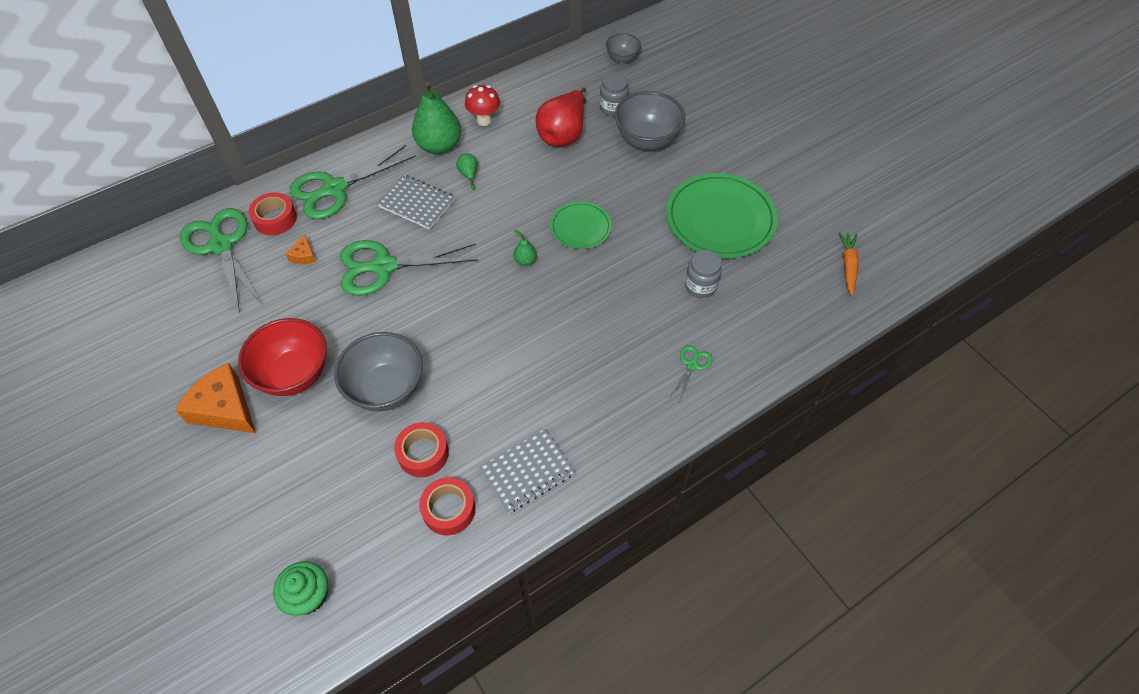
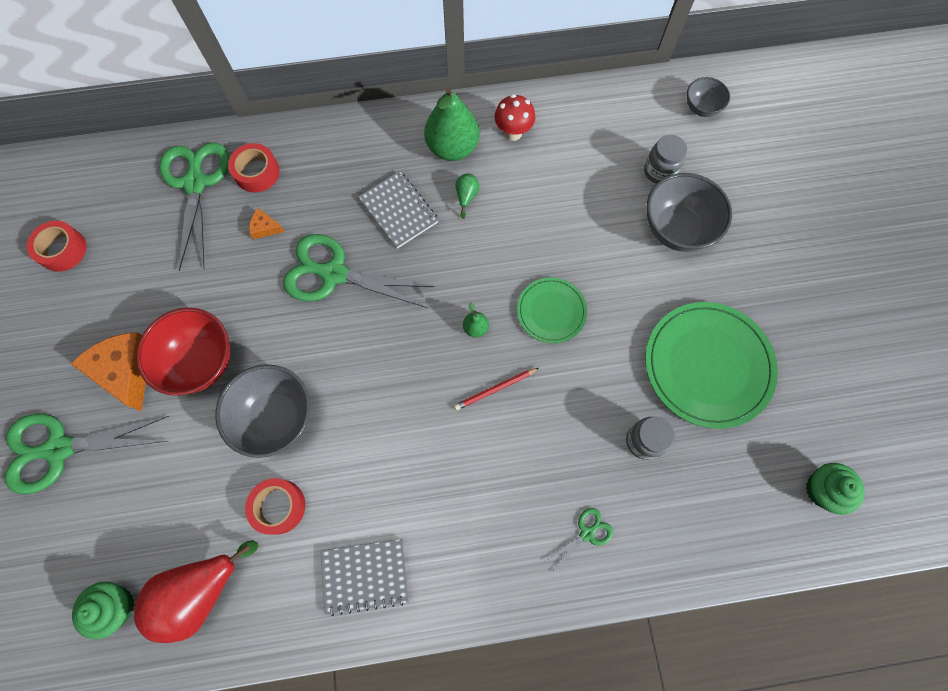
camera: 25 degrees right, 15 degrees up
(304, 255) = (265, 228): orange cheese -> orange cheese turned 75 degrees clockwise
(334, 189) = (326, 159): green scissors -> green scissors (59, 449)
(449, 509) = (275, 580): red tape -> red tape (62, 250)
(563, 134) = (588, 184): red pear -> red pear (200, 592)
(564, 296) = (495, 389): none -> red pencil
(848, 266) = (823, 490): orange carrot -> green cupcake

